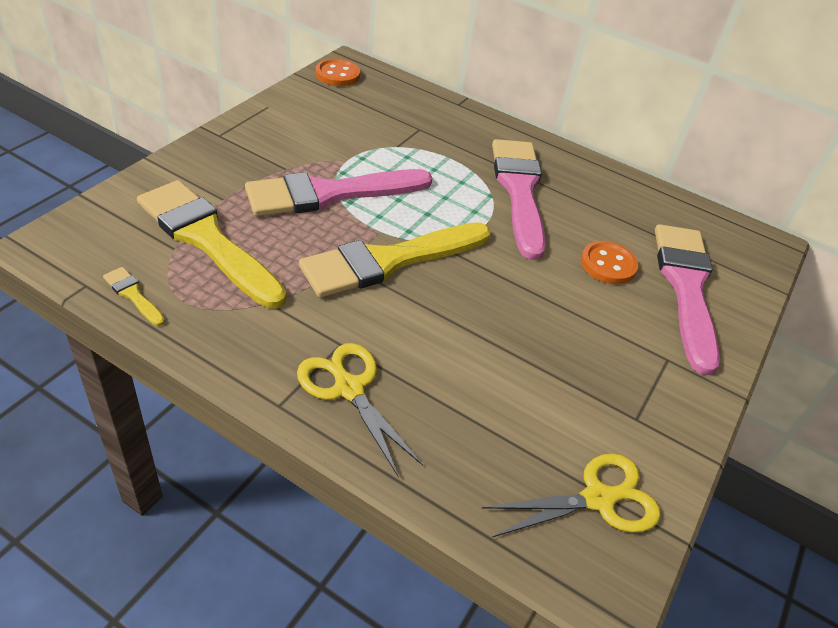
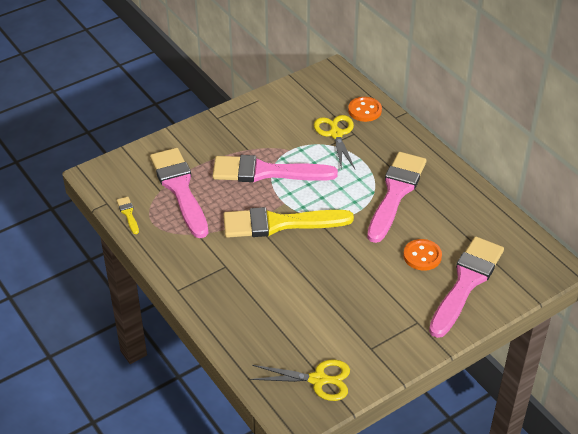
camera: 30 degrees right, 0 degrees up
(206, 239) = (179, 188): yellow brush -> pink brush
(337, 74) = (319, 80): orange button -> orange button (364, 110)
(348, 387) = (217, 290): yellow scissors -> yellow scissors (335, 133)

